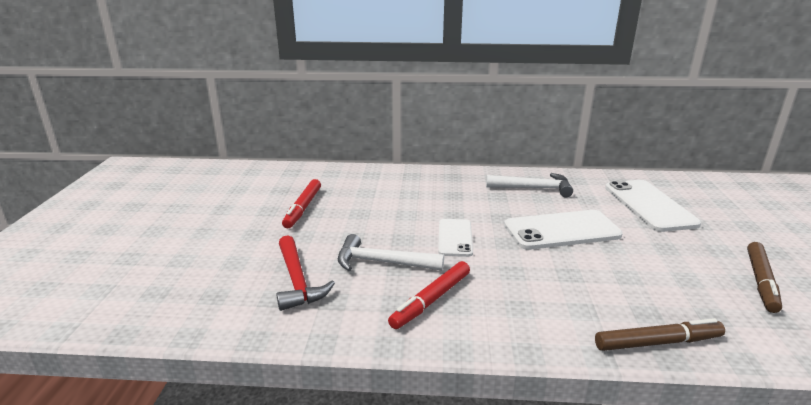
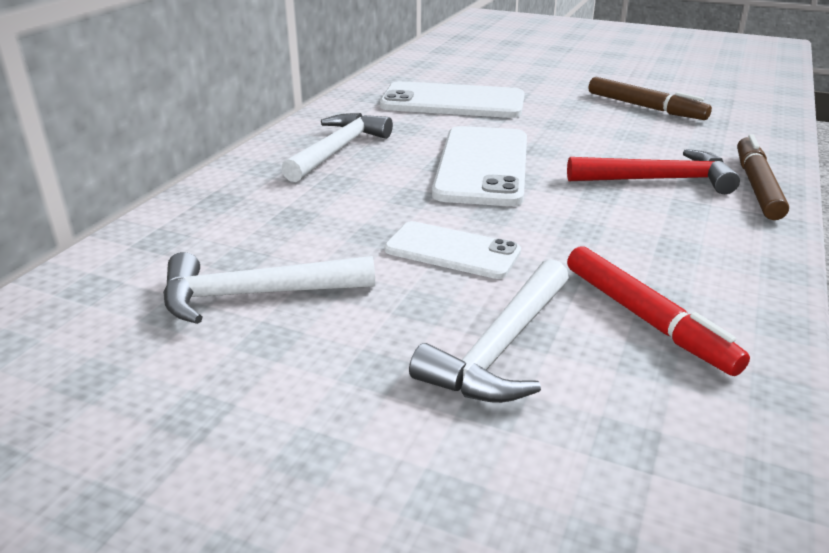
camera: 70 degrees left, 5 degrees up
(297, 281) = (532, 492): red hammer -> red hammer (659, 180)
(303, 208) = (156, 430): red marker -> none
(386, 203) = (254, 295): none -> white hammer

